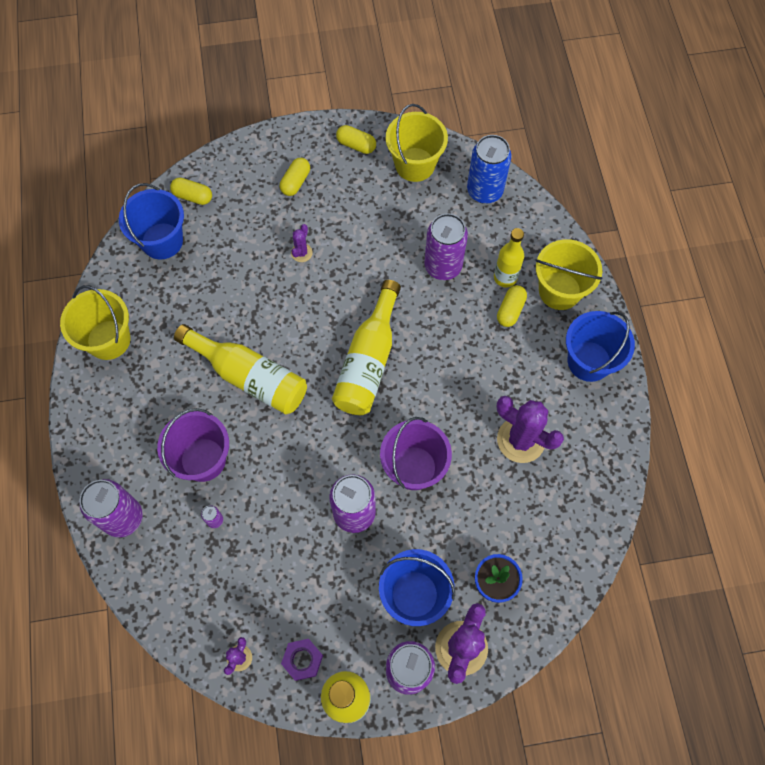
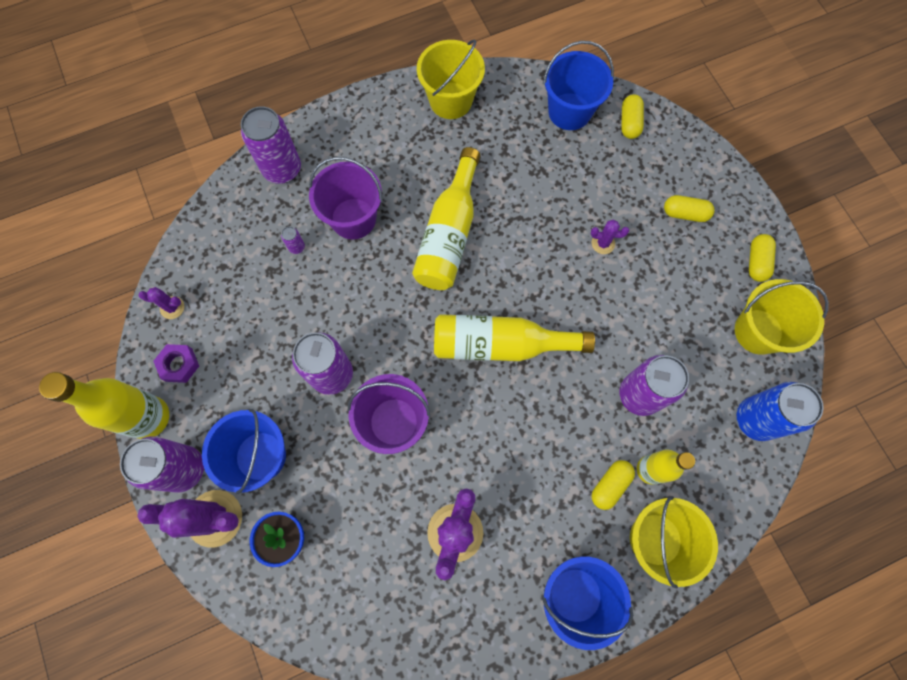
camera: 75 degrees right, 5 degrees up
(510, 310) = (610, 485): yellow capsule -> yellow capsule turned 60 degrees counterclockwise

